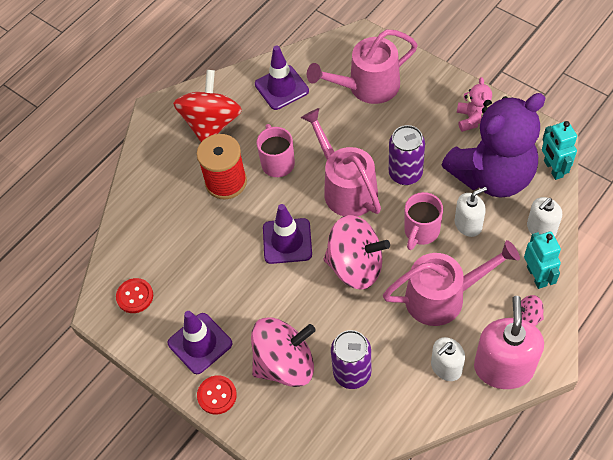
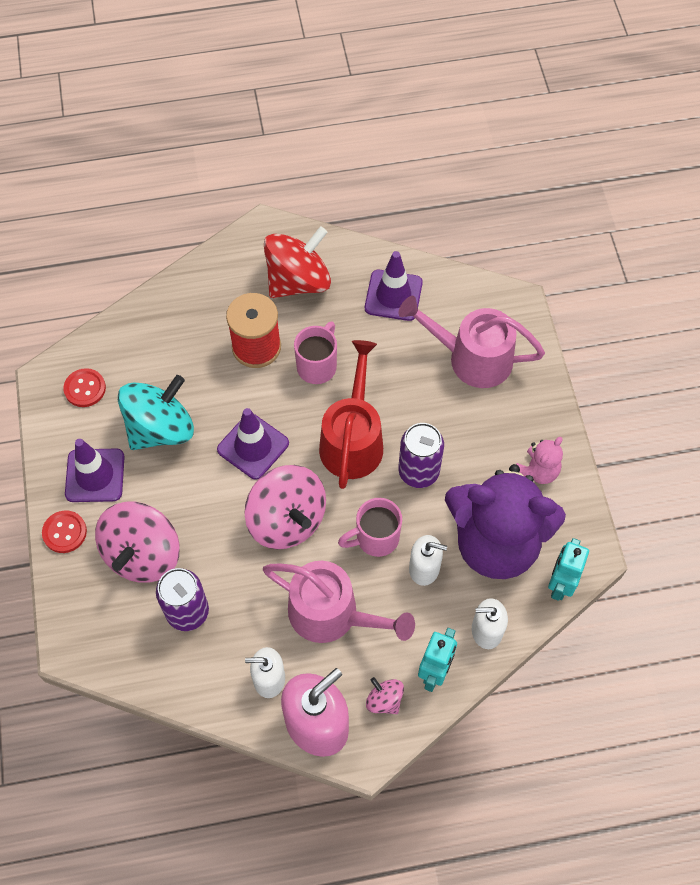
camera: 35 degrees right, 5 degrees up
(214, 279) = (160, 428): none -> turquoise spinning top
(285, 364) = (143, 554): pink spinning top -> pink spinning top turned 90 degrees clockwise
(345, 187) = (352, 439): pink watering can -> red watering can

